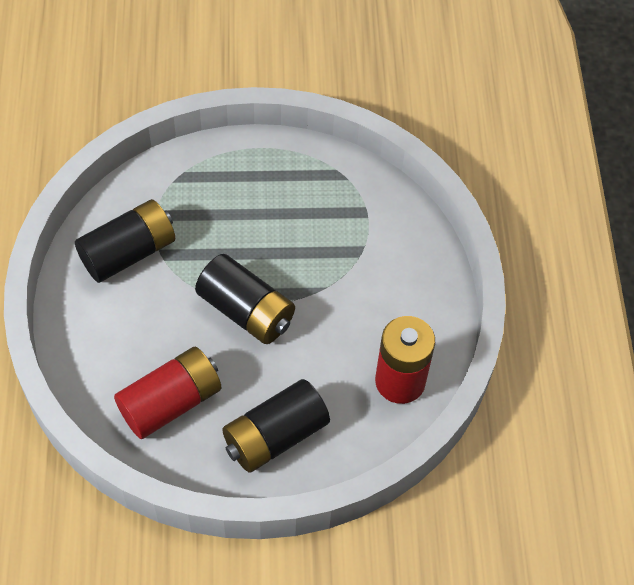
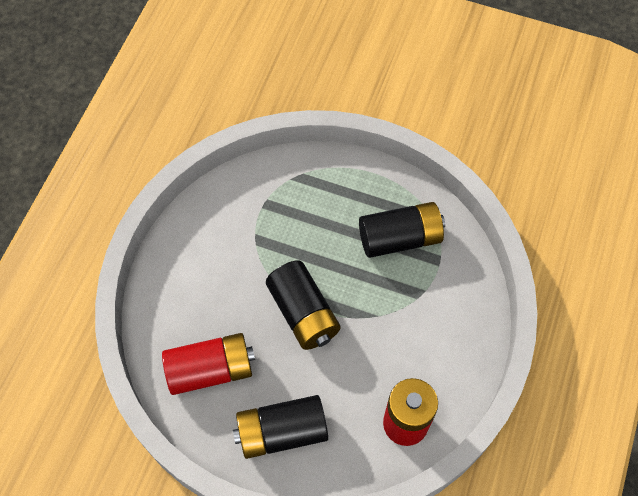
camera: 25 degrees right, 5 degrees up
(129, 253) = (230, 228): black battery -> black battery (400, 238)

